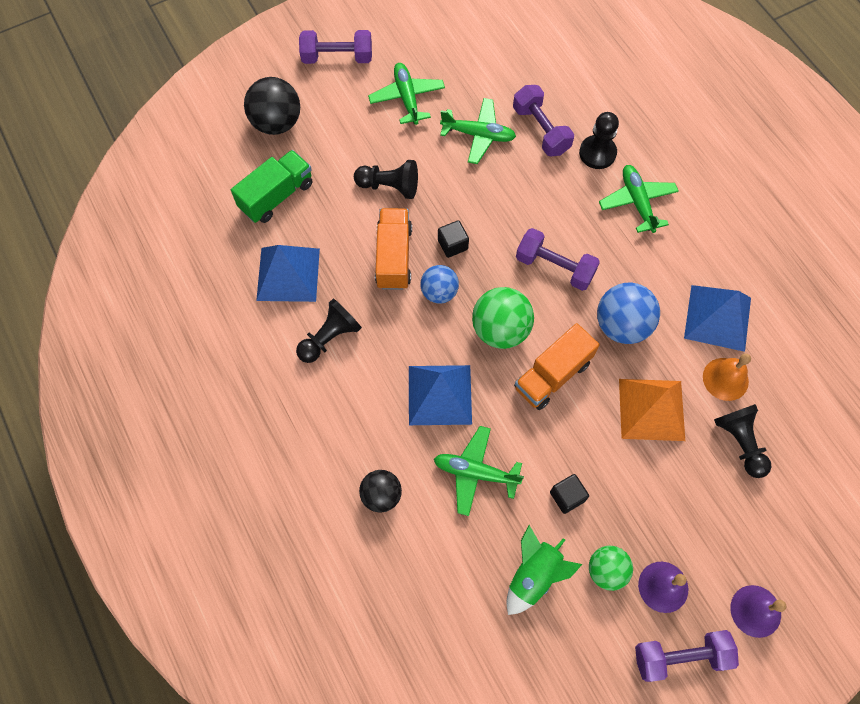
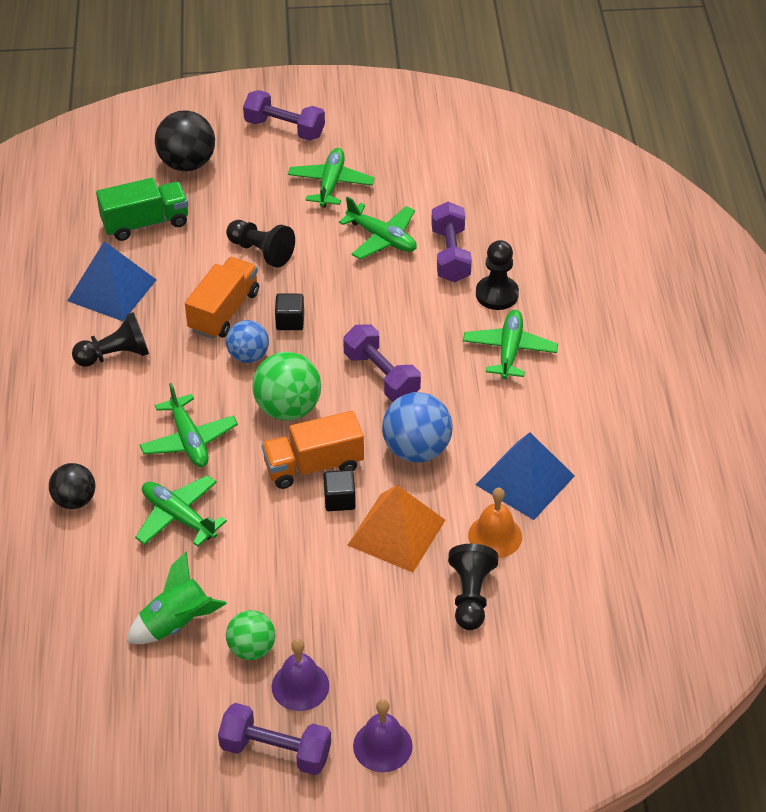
camera: 25 degrees right, 20 degrees down
(439, 394) = (189, 440): blue pyramid -> green plane
(567, 496) = (256, 572): black cube -> black cube (339, 500)

